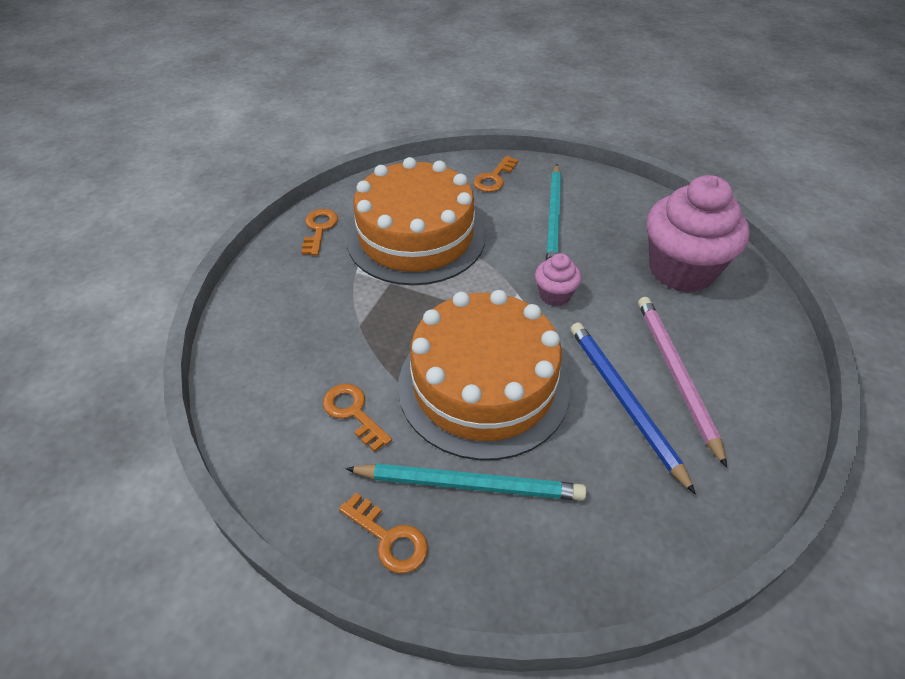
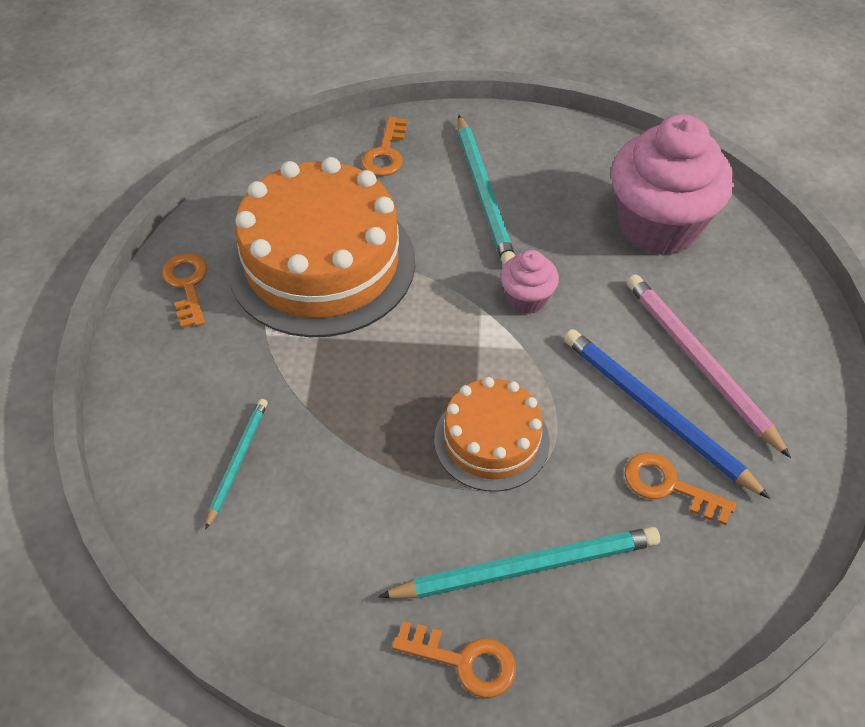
camera: 20 degrees left, 5 degrees up
(295, 348) = (237, 461): none -> turquoise pencil
(353, 413) = (352, 523): orange key -> orange key (669, 486)
(483, 385) = (491, 440): orange cake -> orange cake, size x0.54

